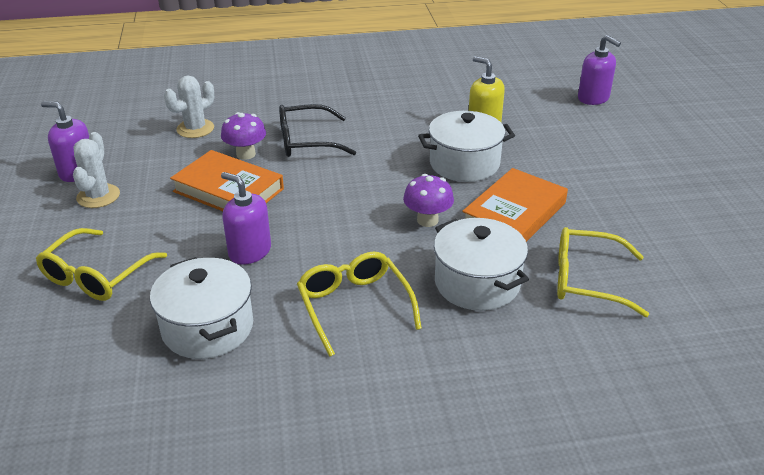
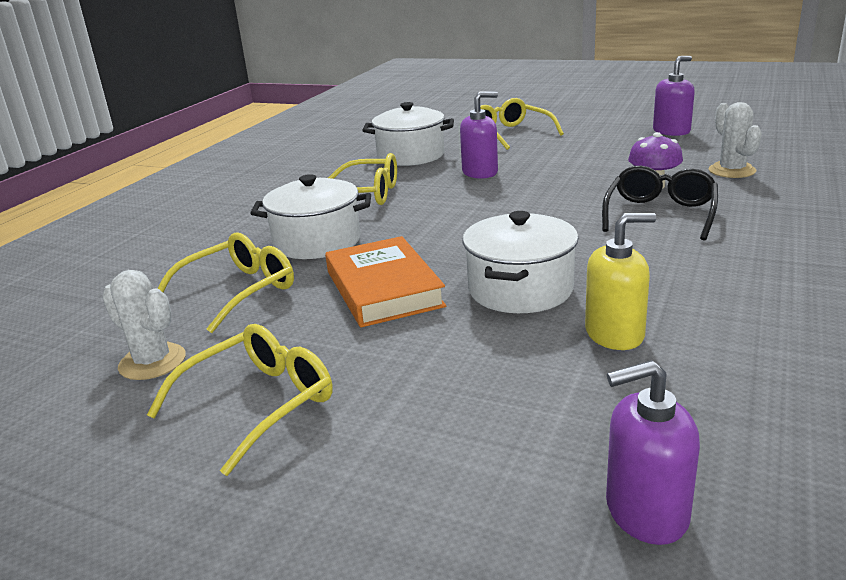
camera: 125 degrees right, 10 degrees down
(98, 196) = (622, 136): white cactus -> white cactus (152, 362)
(228, 190) = (586, 173): orange book -> none
(427, 220) = (433, 242): purple mushroom -> none
(662, 203) = (259, 403): none -> yellow glasses

